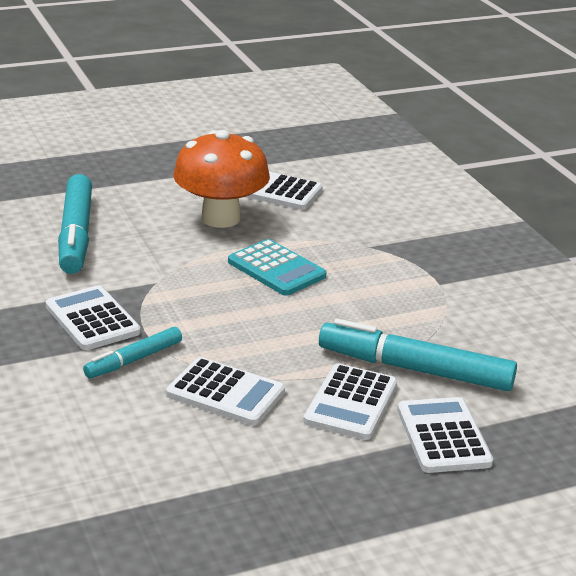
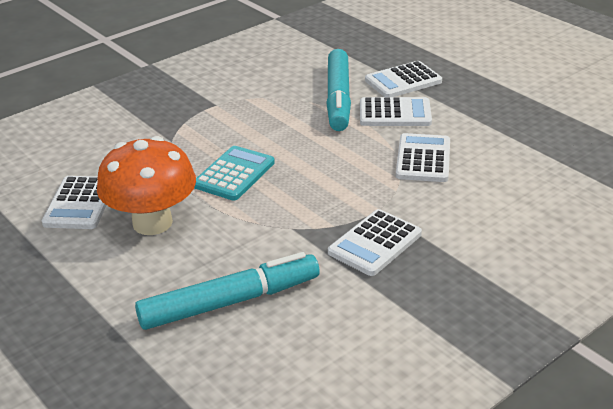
camera: 105 degrees left, 5 degrees up
(134, 360) = (415, 206): turquoise marker -> none

